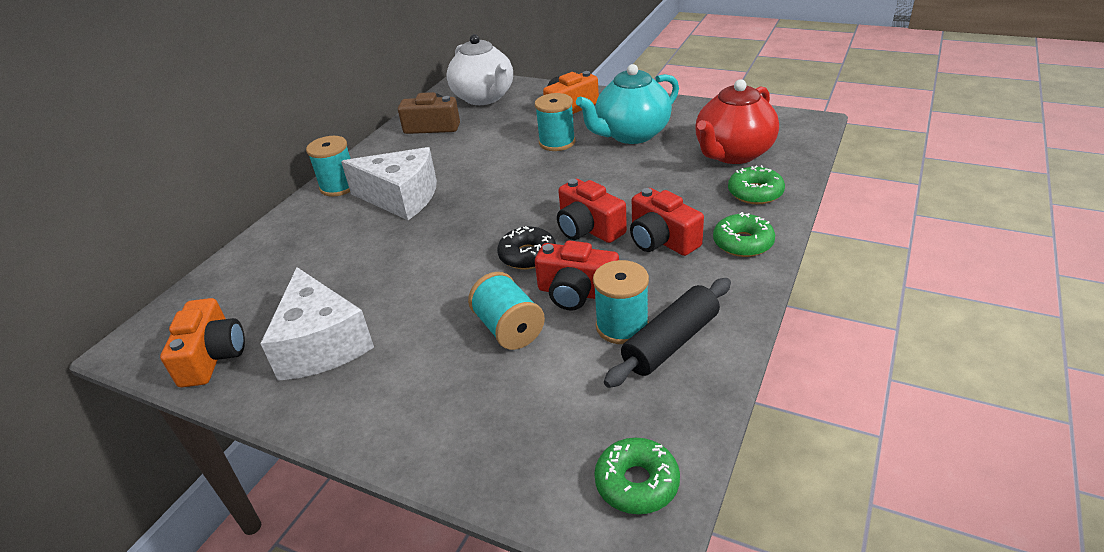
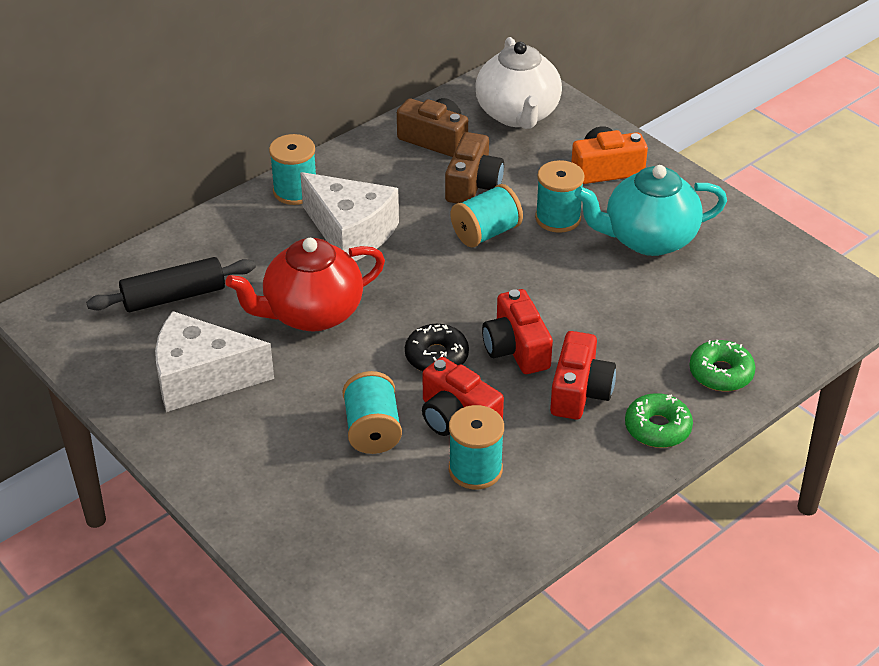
camera: 20 degrees right, 5 degrees up
(213, 356) = (105, 353): orange camera -> none
(321, 344) = (202, 378): white cheese -> white cheese turned 90 degrees clockwise
(479, 142) = (473, 185): none -> brown camera
(510, 166) = (486, 233): none -> turquoise spool
(637, 483) = (393, 610): green donut -> none
(661, 240) = (579, 391): red camera -> red camera turned 150 degrees counterclockwise
(671, 342) = (508, 503): black rolling pin -> black rolling pin (174, 296)
(733, 154) = (740, 312): red teapot -> red teapot (311, 313)

